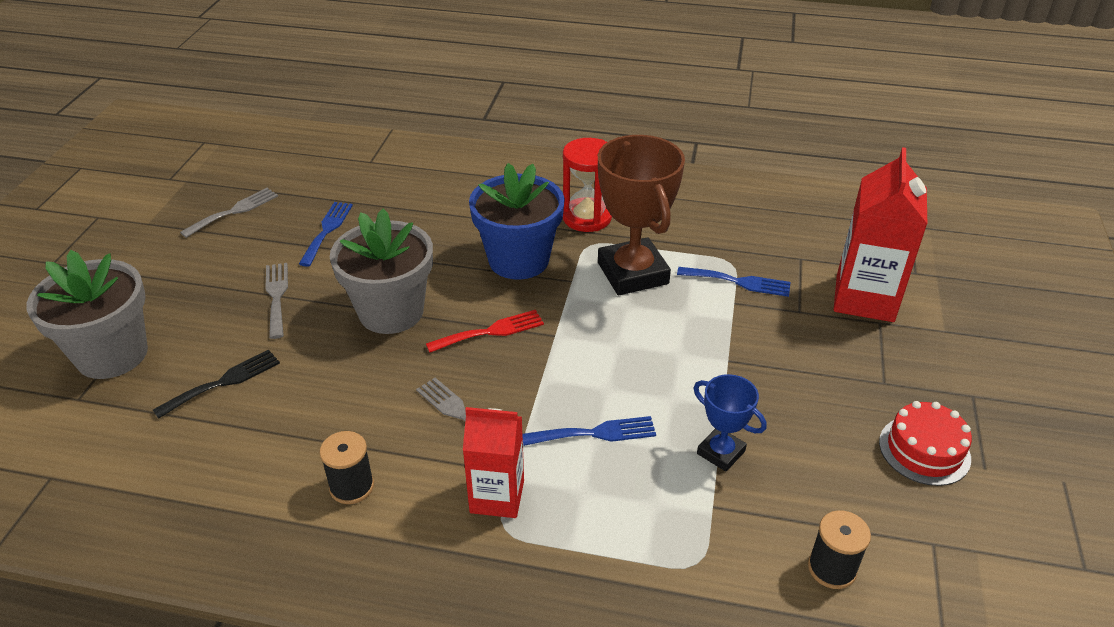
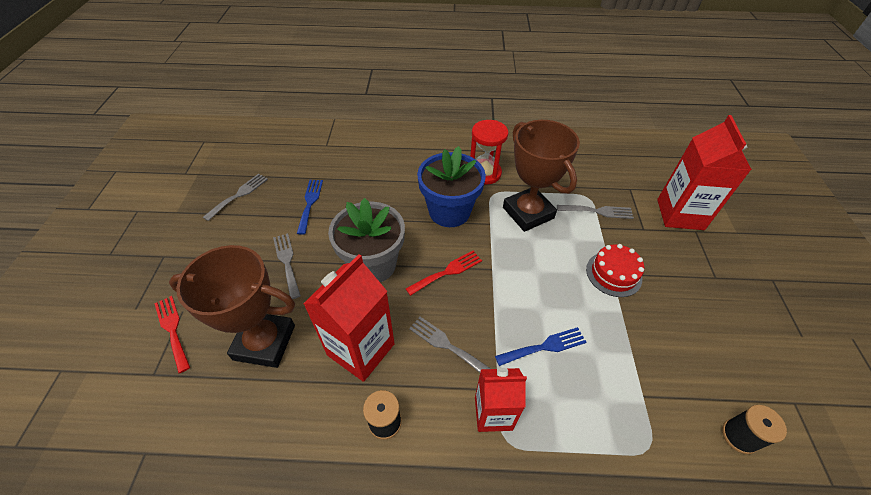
camera: 10 degrees left, 10 degrees up
(112, 354) = (172, 330): grey flower pot -> red fork
(223, 382) = (264, 342): black fork -> brown trophy
(345, 405) = (361, 349): none -> red carton
(721, 452) = (633, 350): blue trophy -> none
(739, 282) = (598, 211): blue fork -> grey fork
(924, 450) = (760, 327): red cake -> red cake (613, 274)

